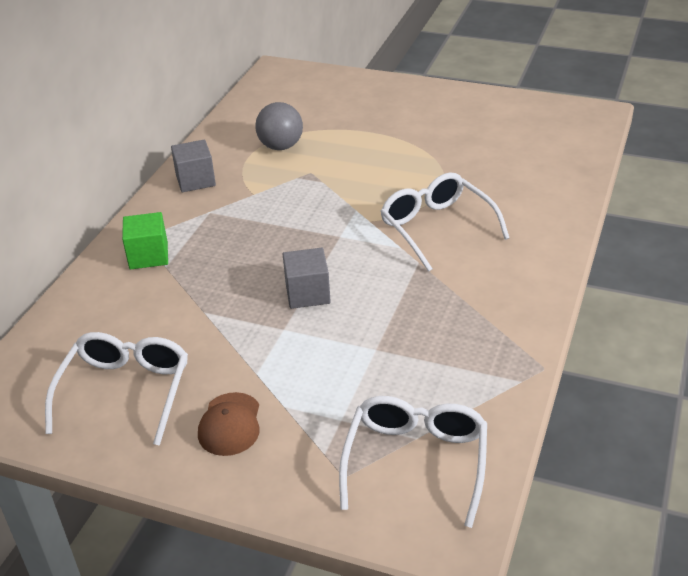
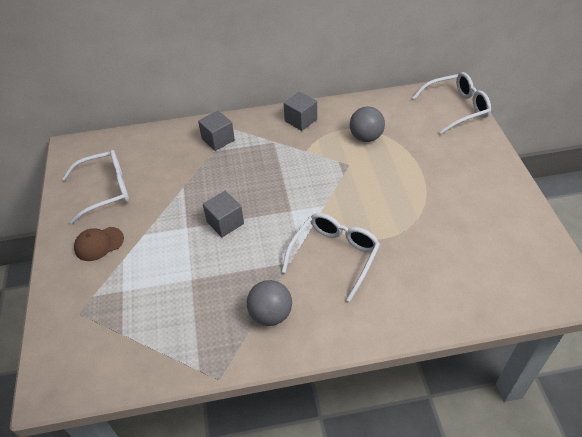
camera: 60 degrees right, 10 degrees up
(148, 256) = (218, 139): green cube -> grey cube
(416, 463) = (101, 343): white glasses -> white glasses (456, 108)
(482, 300) = (270, 314): none -> grey ball

